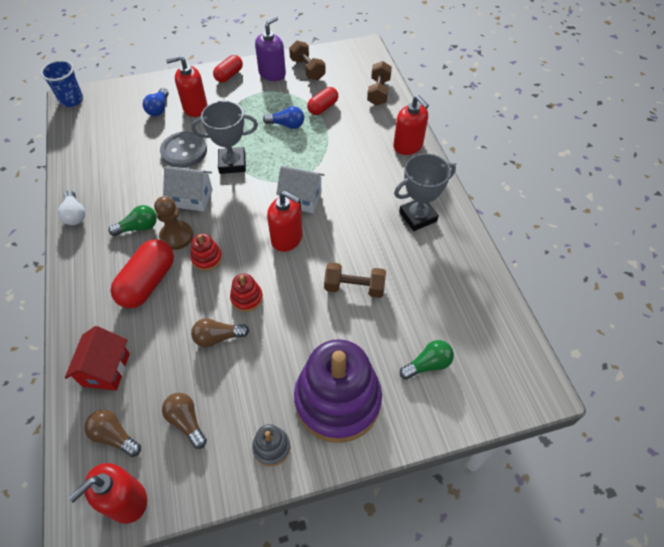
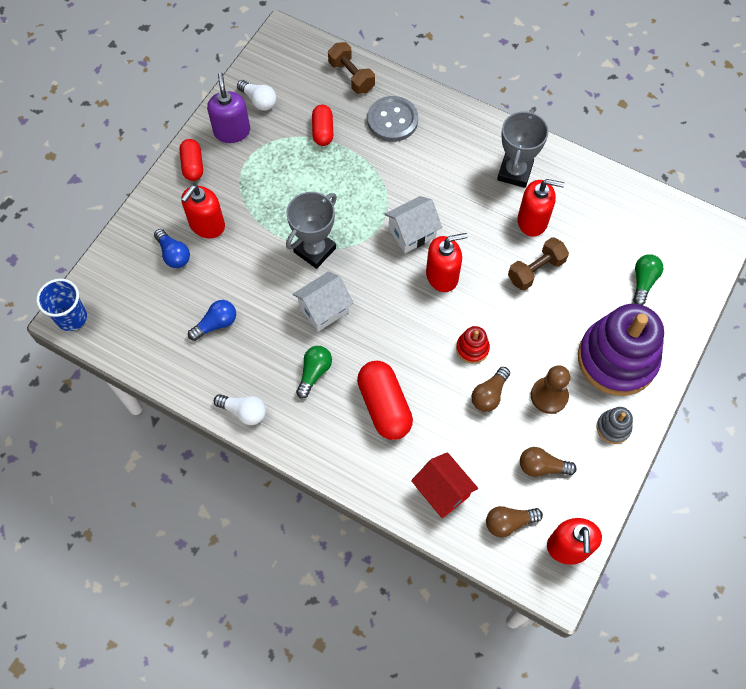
camera: 45 degrees left, 10 degrees up
(176, 236) = (355, 351): brown pawn -> brown pawn (549, 396)
(184, 151) = (257, 275): grey button -> grey button (392, 120)
(207, 258) = (403, 346): red stacking toy -> none
(287, 125) = (313, 174): blue light bulb -> blue light bulb (216, 324)
(307, 69) = (259, 101): brown dumbbell -> white light bulb
(408, 146) = (436, 112): red soap dispenser -> red soap dispenser (532, 221)

